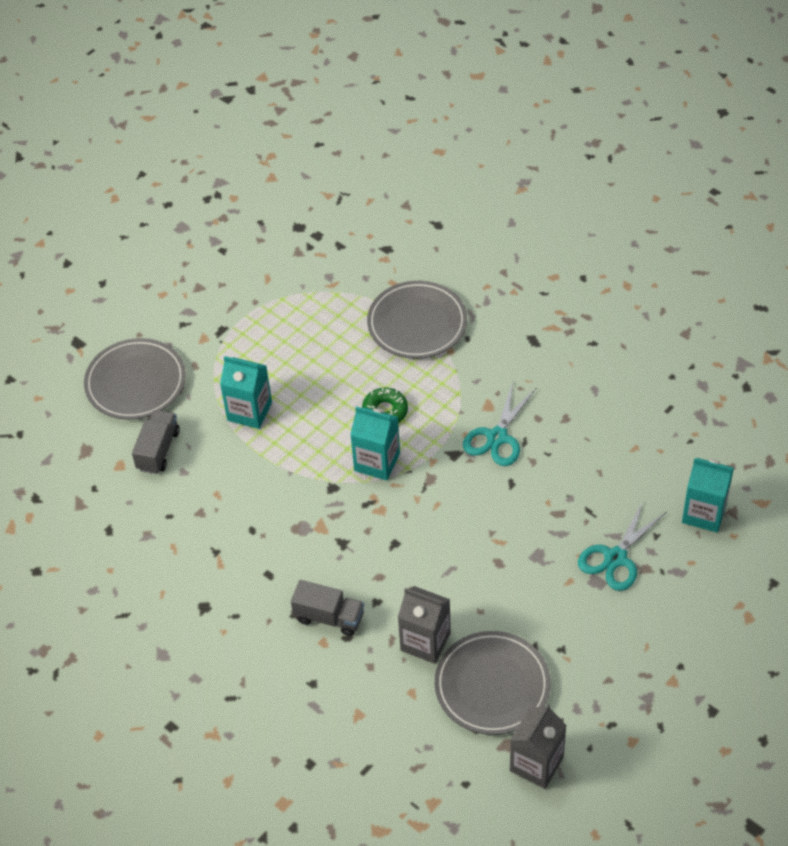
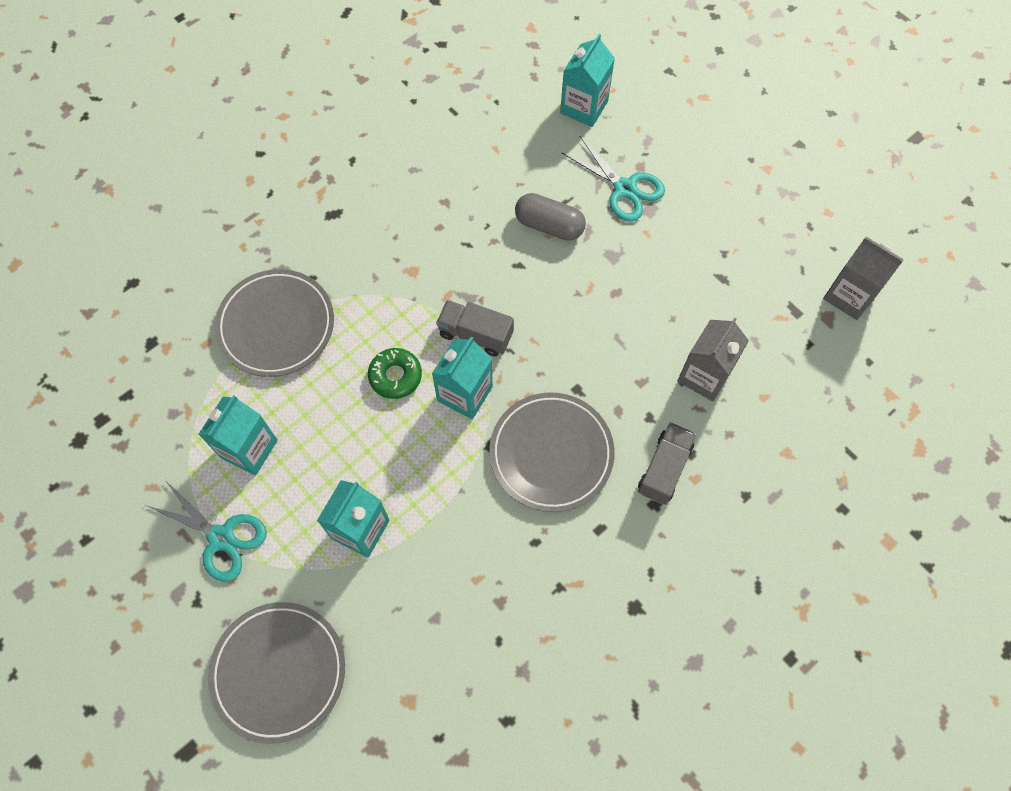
camera: 85 degrees left, 15 degrees up
(158, 450) = (395, 648): grey truck -> grey truck (475, 334)
(306, 329) = (249, 449): none -> turquoise carton
(492, 686) = (761, 321): grey plate -> grey plate (551, 453)
(497, 437) = (456, 269): turquoise scissors -> turquoise scissors (221, 538)
(559, 501) = (549, 225): none -> grey capsule

